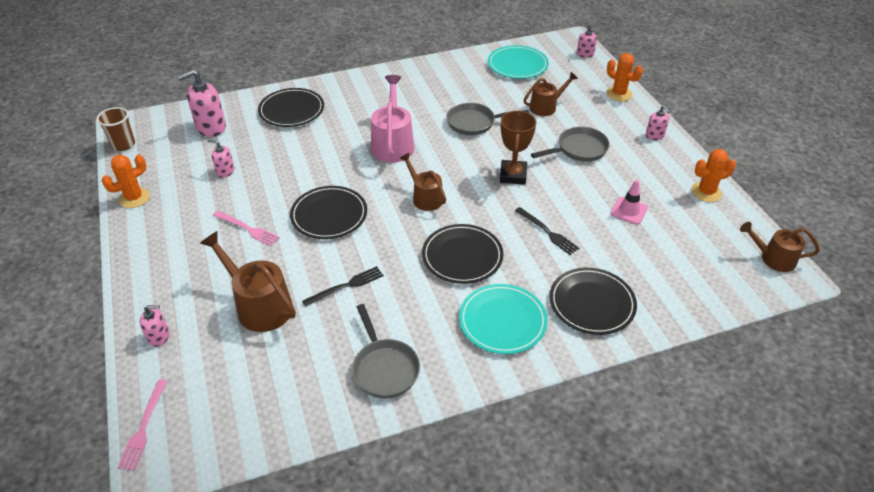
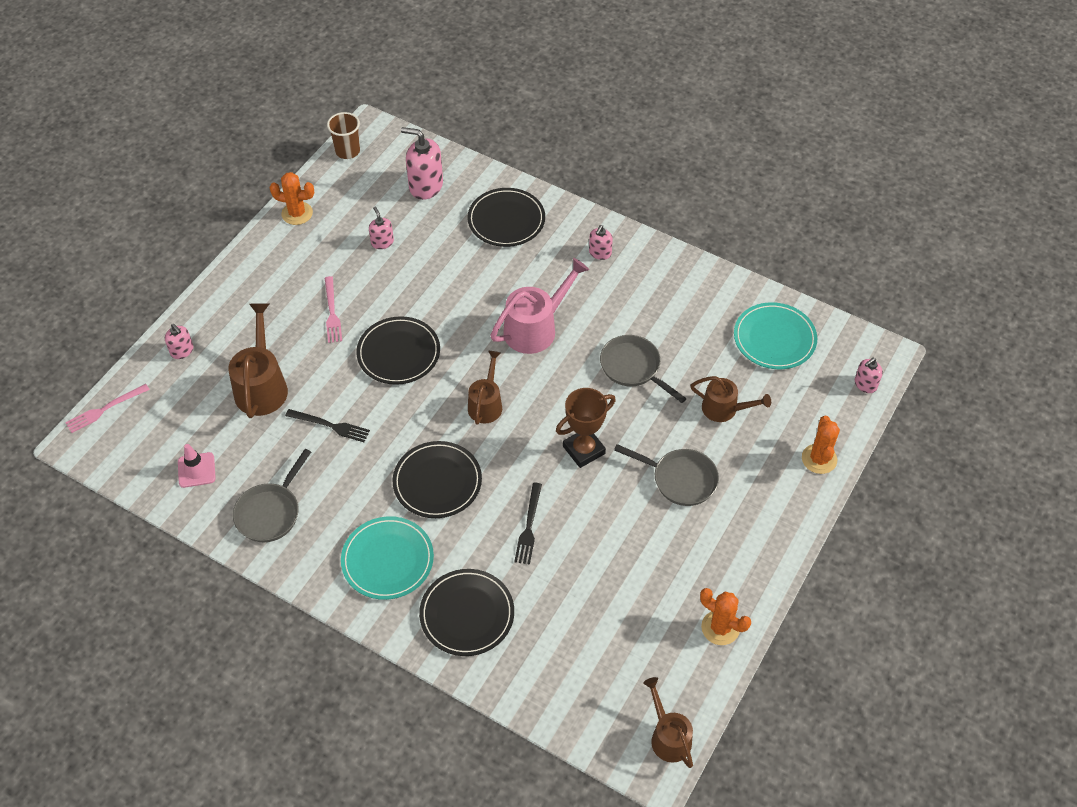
camera: 50 degrees right, 10 degrees up
(629, 211) = (623, 575): pink traffic cone -> pink traffic cone (196, 470)
(654, 135) = (774, 532): pink soap dispenser -> pink soap dispenser (600, 253)

